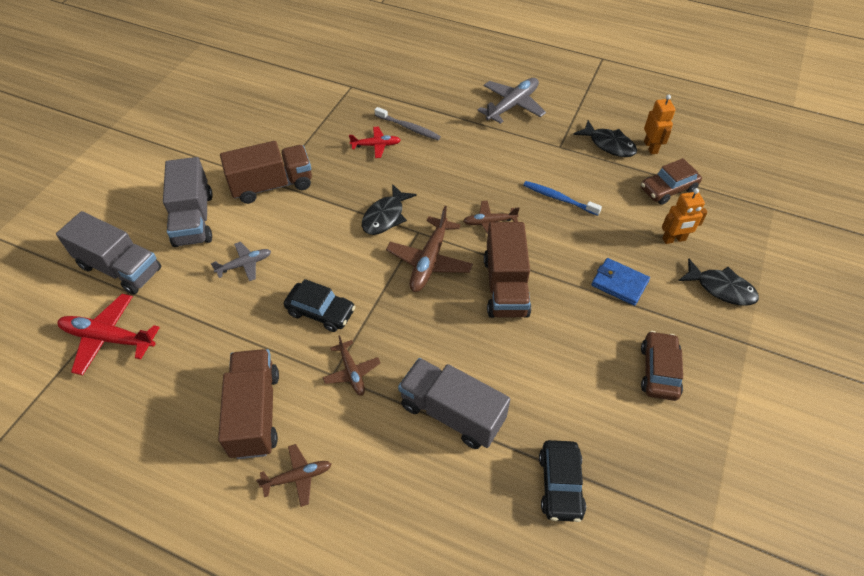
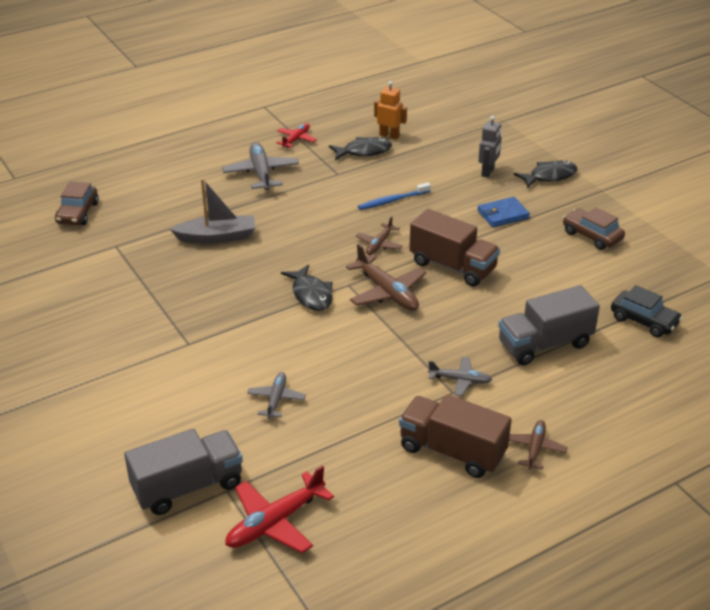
camera: 55 degrees left, 15 degrees down
(194, 219) = (177, 413): grey truck -> none
(272, 185) = (192, 345): brown truck -> none
(321, 312) = (380, 373): black car -> none
(351, 372) = (460, 380): brown plane -> grey plane
(376, 145) = (217, 264): red plane -> red plane (296, 139)
(408, 127) = (217, 237): grey toothbrush -> grey boat
(668, 189) = (439, 150): brown car -> brown car (78, 213)
(674, 239) = (488, 172): orange robot -> grey robot

